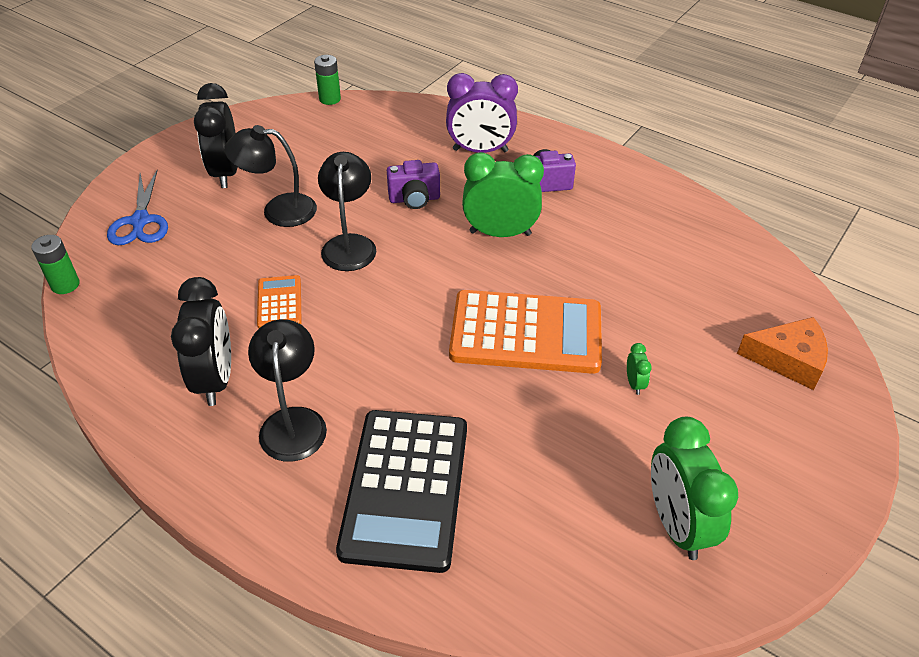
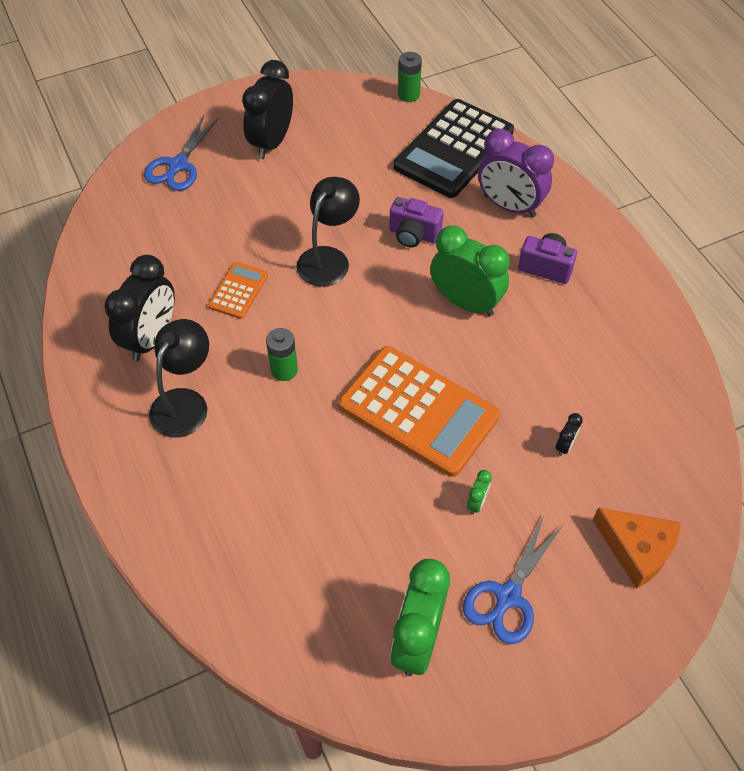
camera: 30 degrees right, 10 degrees up
(65, 285) = (92, 203): green battery -> green battery (284, 370)
(278, 210) = (291, 199): black lamp -> none
(406, 488) = (231, 500): black calculator -> black calculator (454, 149)
(668, 307) = (565, 446): none -> black clock
(721, 447) = (508, 596): none -> blue scissors

